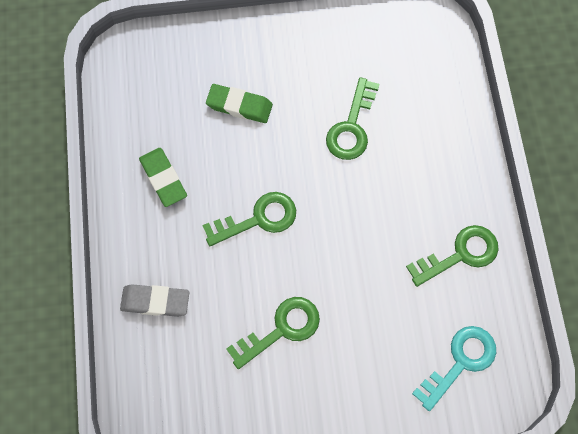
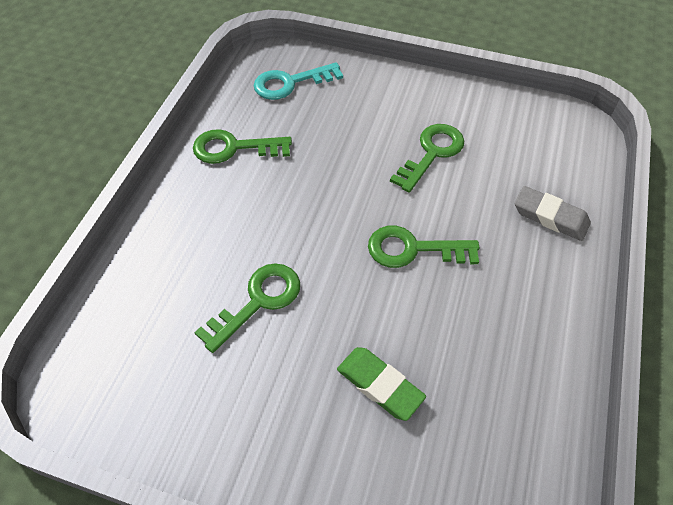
camera: 155 degrees left, 15 degrees down
(163, 179) = (509, 334): green eraser -> none
(281, 329) = (431, 153): green key -> green key turned 135 degrees clockwise

